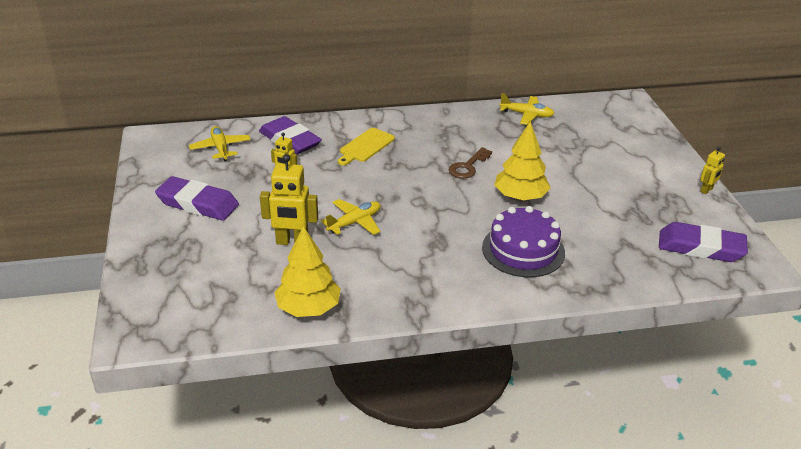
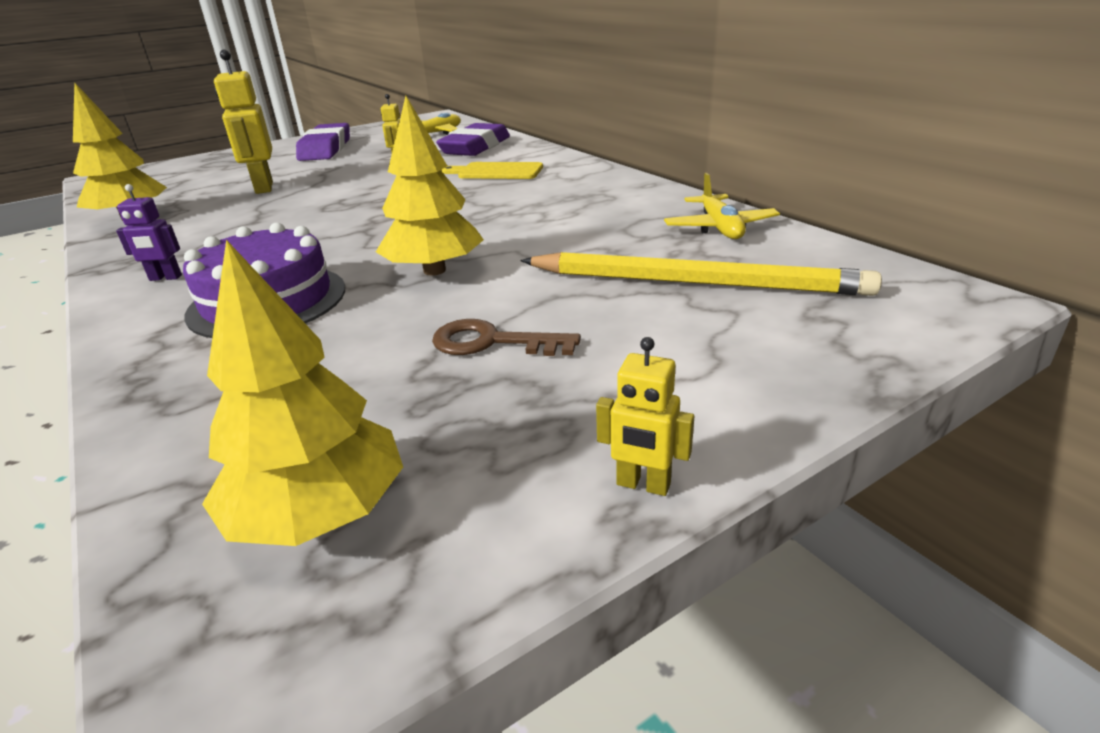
camera: 70 degrees right, 5 degrees down
(354, 222) = (313, 201): yellow plane -> none
(461, 286) = (165, 278): none -> purple robot
(468, 166) = (498, 224): brown key -> brown key (492, 342)
(581, 140) = (695, 282): none -> yellow pencil
(700, 247) = (320, 513): purple eraser -> yellow tree

